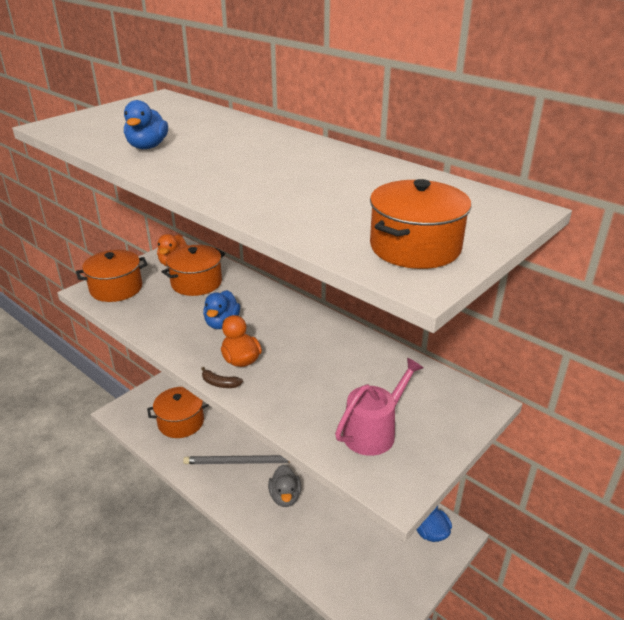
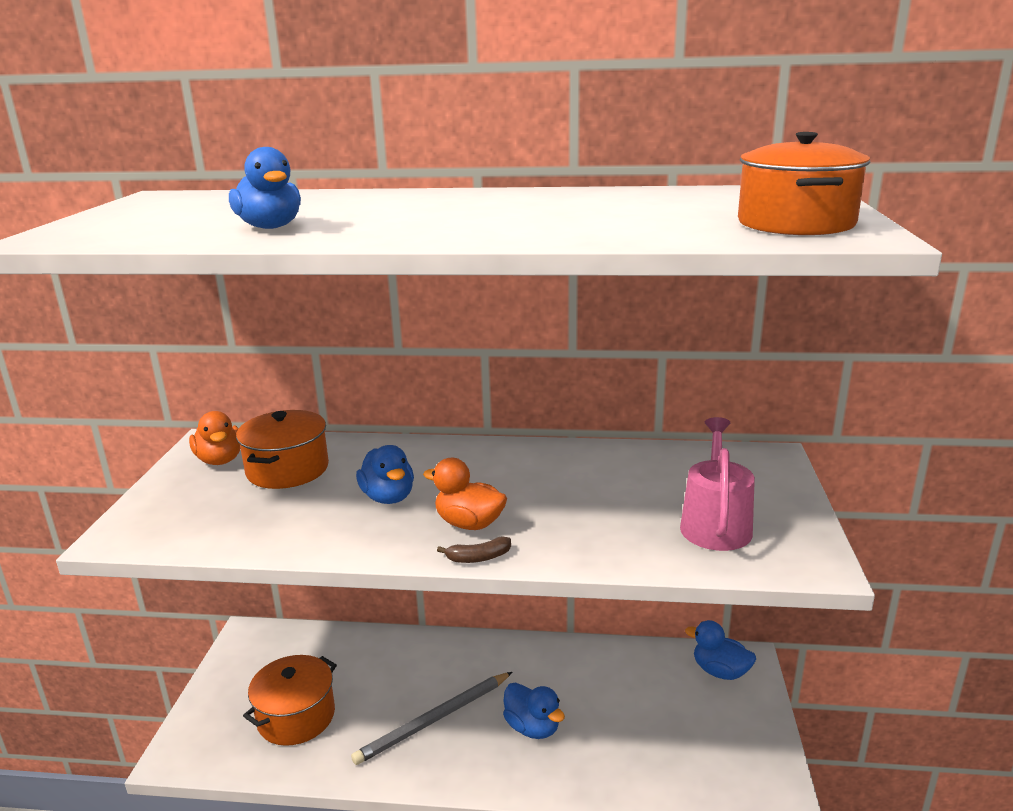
camera: 35 degrees left, 10 degrees down
(116, 288) = (164, 518): orange pot -> none
(285, 497) = (532, 727): grey duck -> blue duck

